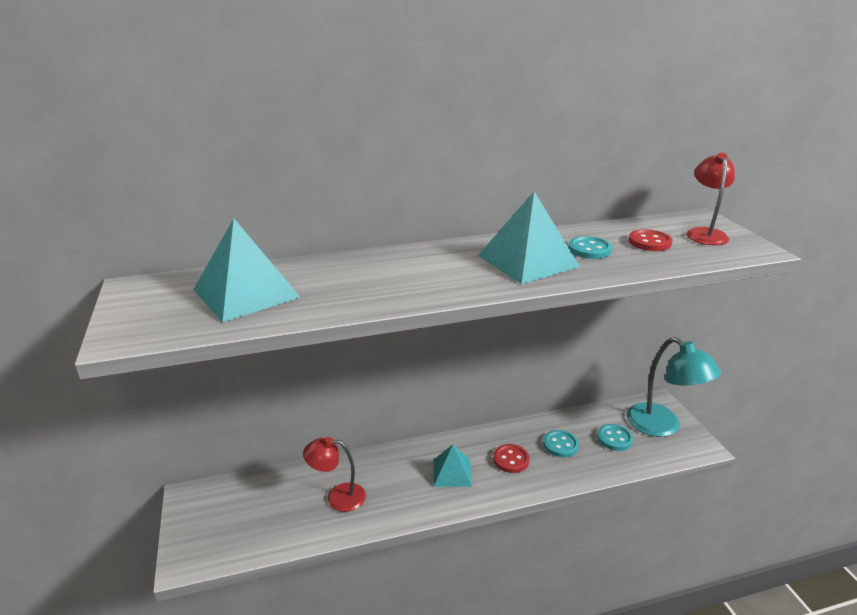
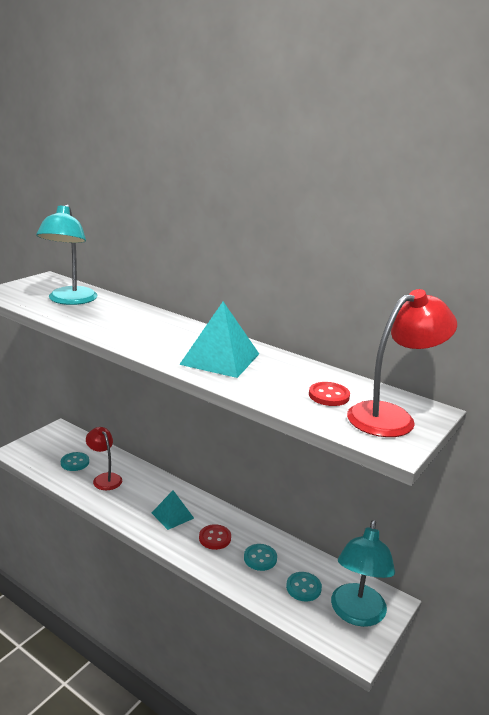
camera: 50 degrees right, 5 degrees down
(246, 293) = (70, 300): turquoise pyramid -> turquoise lamp
(589, 249) = (274, 375): turquoise button -> turquoise button (75, 462)
(704, 233) = (391, 416): red lamp -> red lamp, size x1.55

